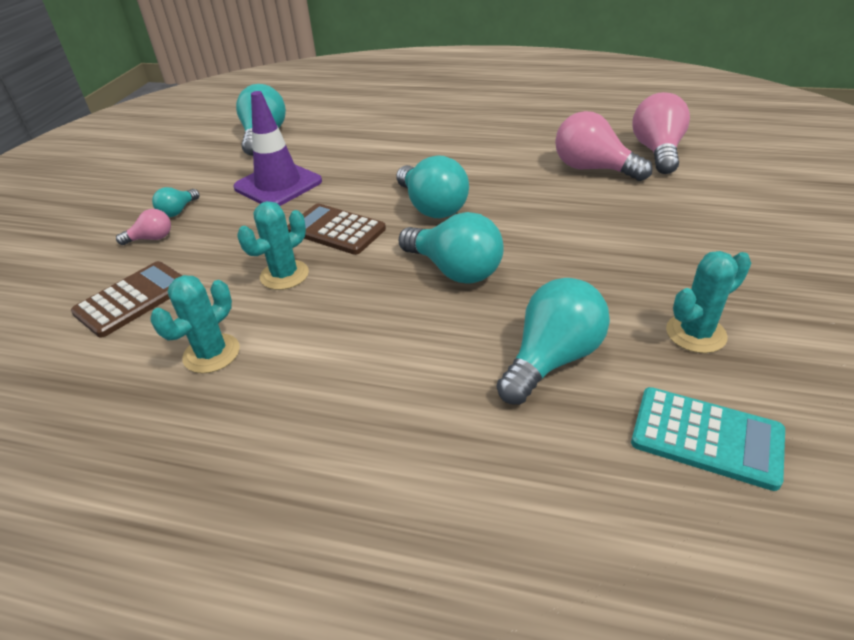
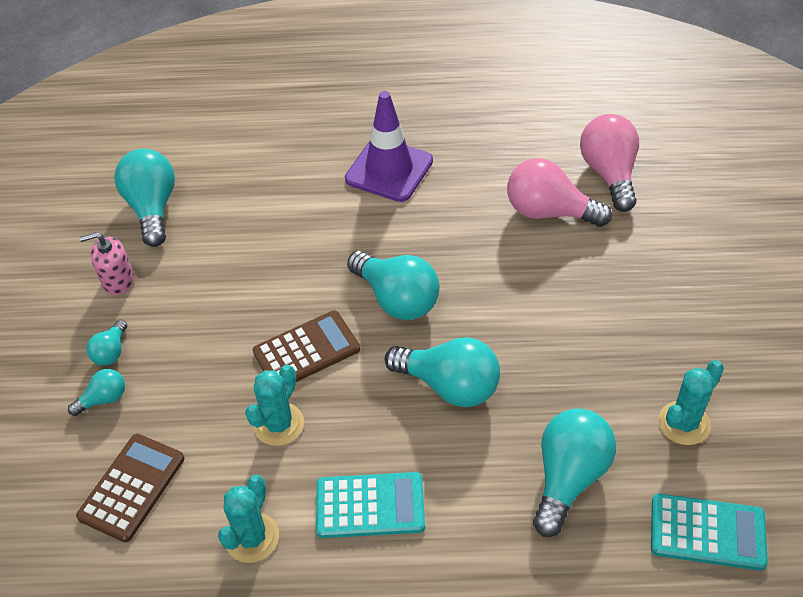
camera: 15 degrees left, 10 degrees up
(151, 238) = (104, 399): pink light bulb -> turquoise light bulb
(212, 172) = (118, 280): none -> pink soap dispenser
(278, 185) = (209, 290): purple traffic cone -> purple traffic cone (389, 170)
(336, 230) = (306, 350): brown calculator -> brown calculator turned 135 degrees clockwise
(336, 348) = (370, 505): none -> turquoise calculator

